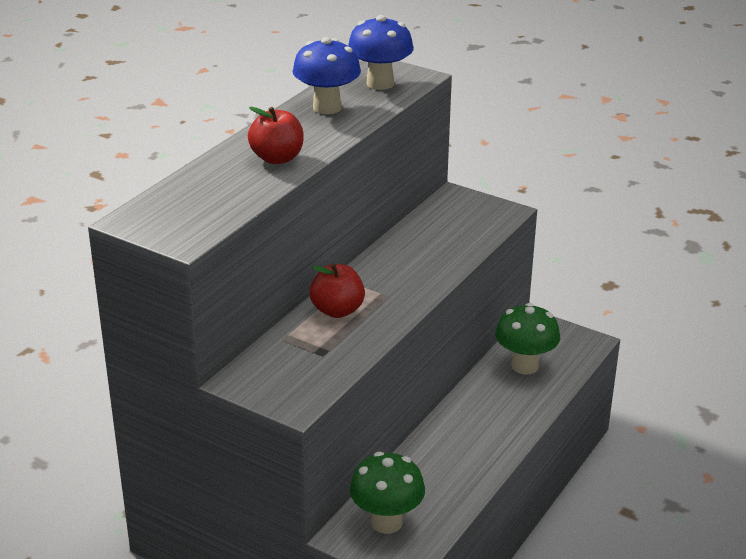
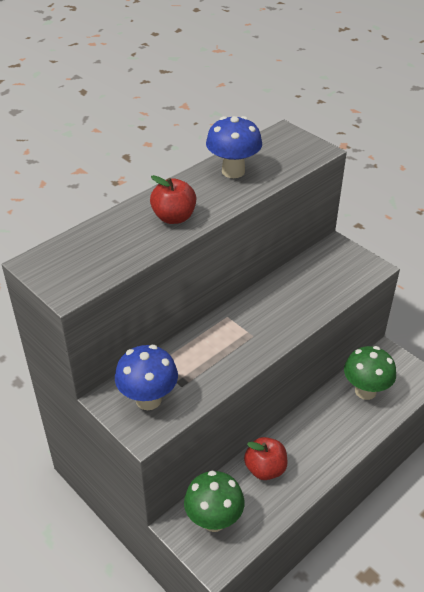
camera: 15 degrees right, 10 degrees up
(337, 310) = (208, 343): red apple -> red apple (265, 469)
(380, 83) = (284, 153): blue mushroom -> blue mushroom (148, 399)

